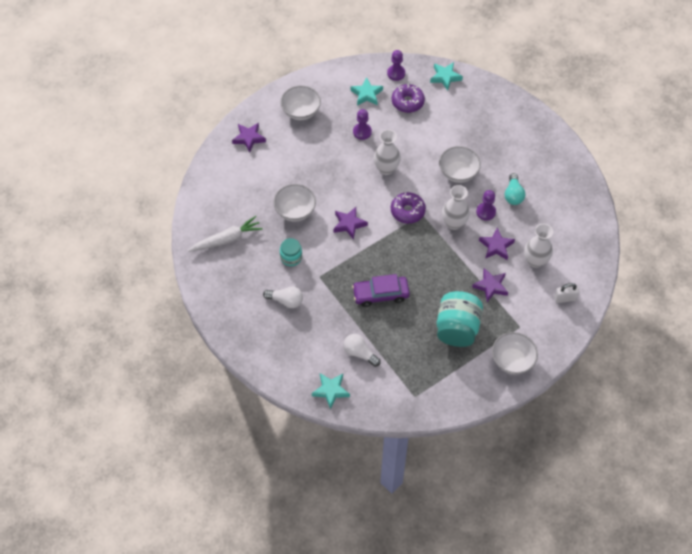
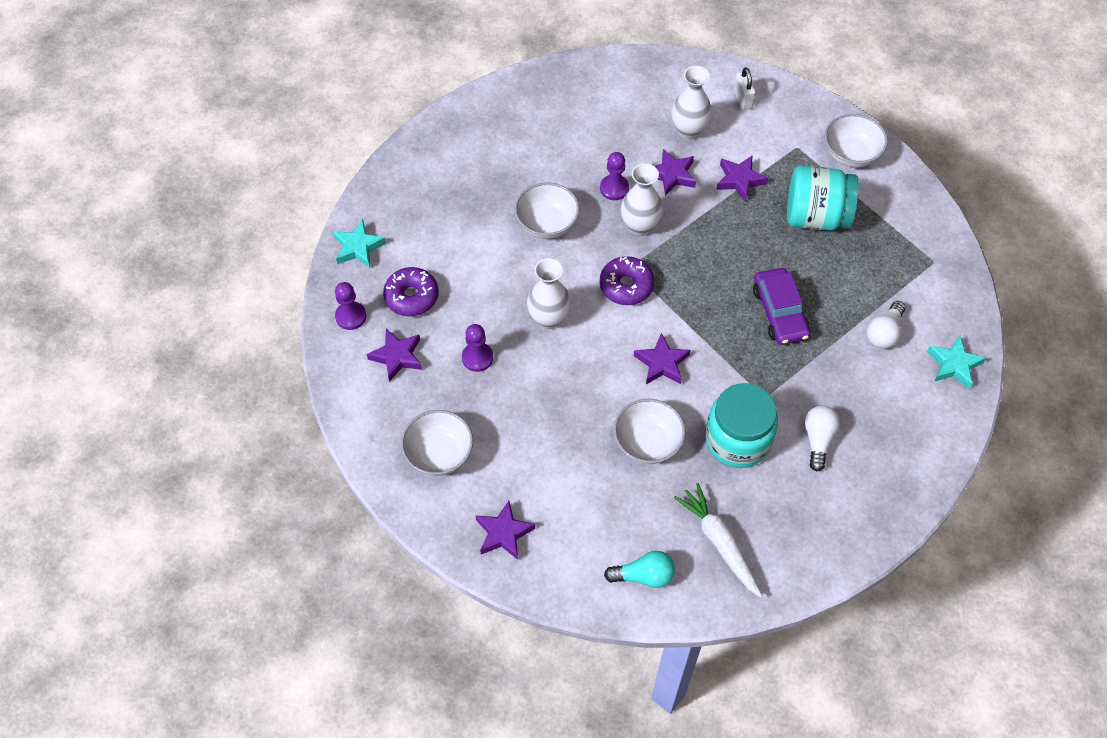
camera: 95 degrees left, 0 degrees up
(291, 257) = (737, 440): turquoise jar -> turquoise jar, size x1.85
(366, 94) = (397, 356): turquoise star -> purple star
(513, 194) = (579, 156): turquoise light bulb -> turquoise light bulb (643, 576)

